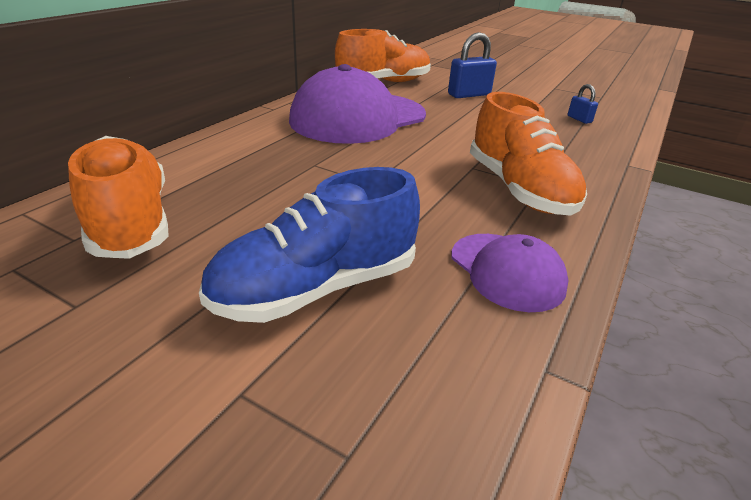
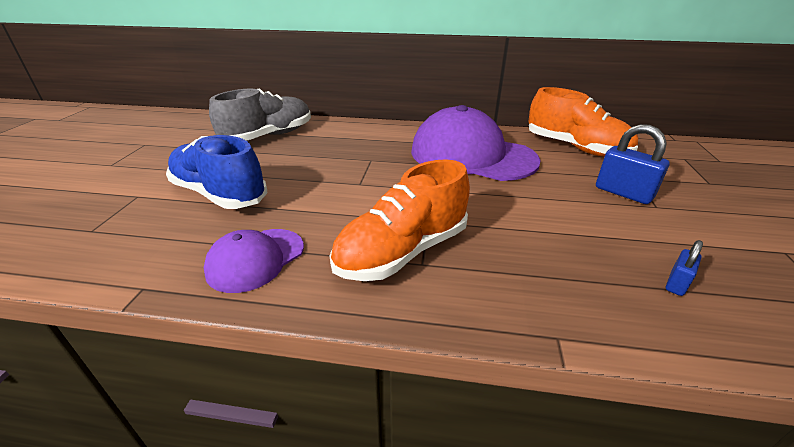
camera: 70 degrees right, 0 degrees up
(131, 222) = (268, 136): orange shoe -> grey shoe

